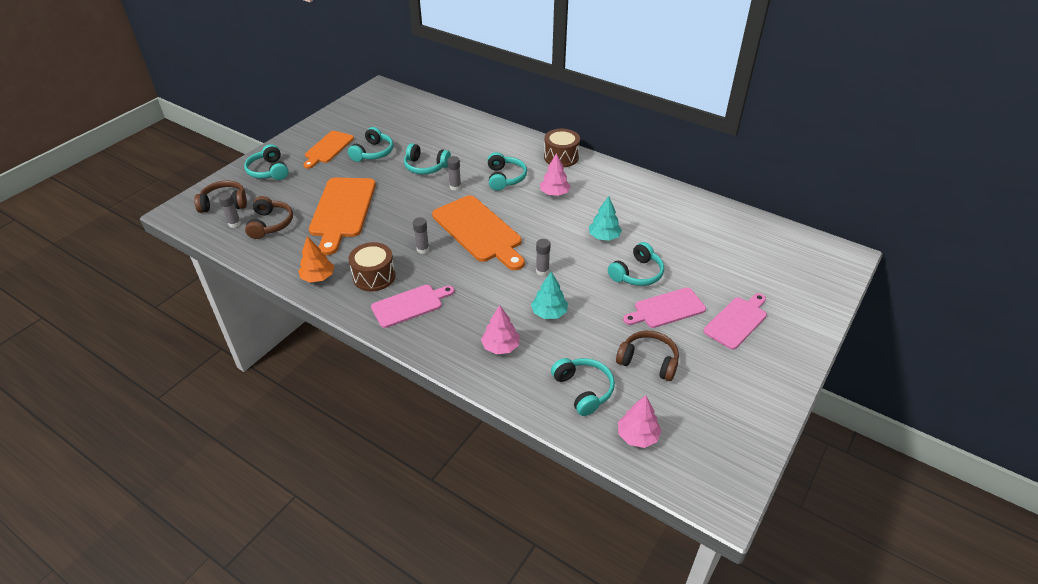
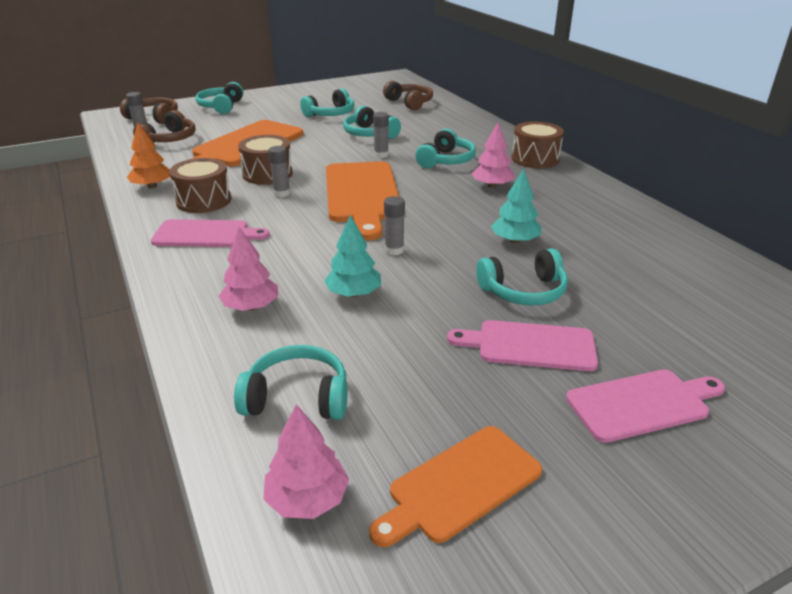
camera: 30 degrees right, 10 degrees down
(328, 148) = (293, 103): orange cutting board -> orange cutting board (460, 485)
(392, 234) = (267, 174): none -> brown drum
(583, 390) = (297, 398): turquoise headphones -> turquoise headphones turned 90 degrees counterclockwise
(648, 361) = (434, 401): brown headphones -> brown headphones (409, 103)

